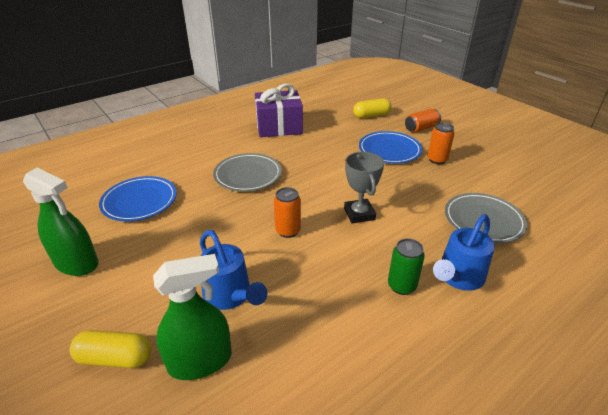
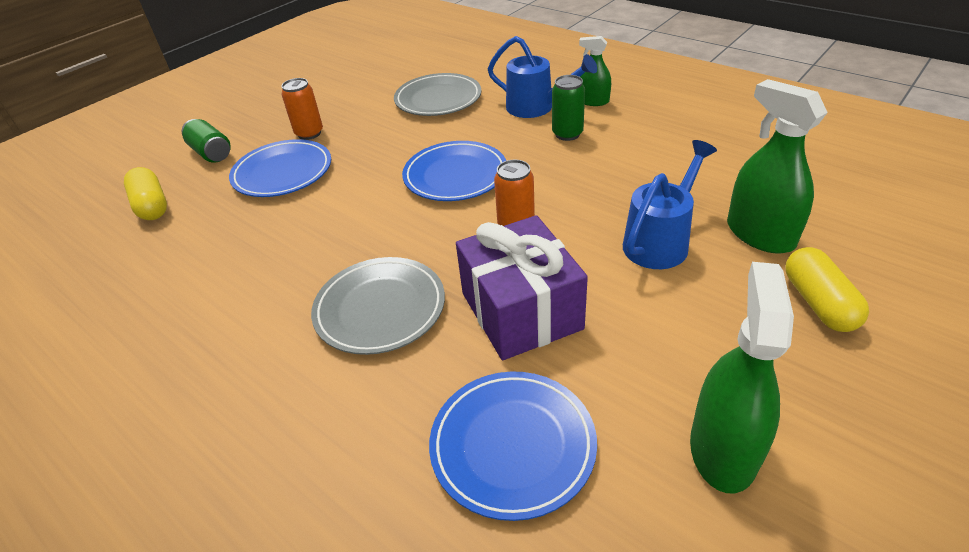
camera: 100 degrees left, 5 degrees up
(279, 127) = (178, 318): purple gift -> purple gift (521, 311)
(359, 214) = (455, 175): grey trophy -> blue plate
(421, 128) = (211, 153): orange can -> green can
(465, 323) = (593, 101): none -> green spray bottle

